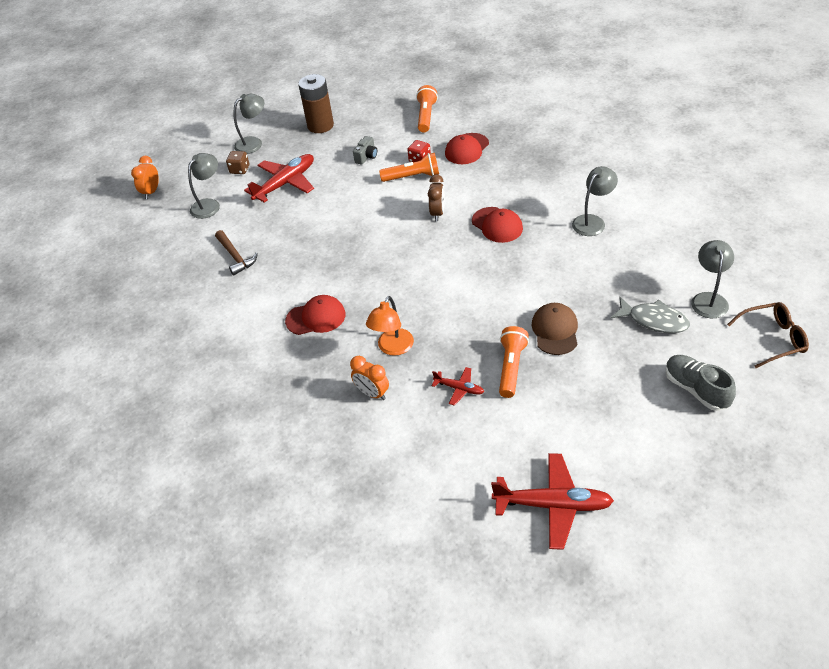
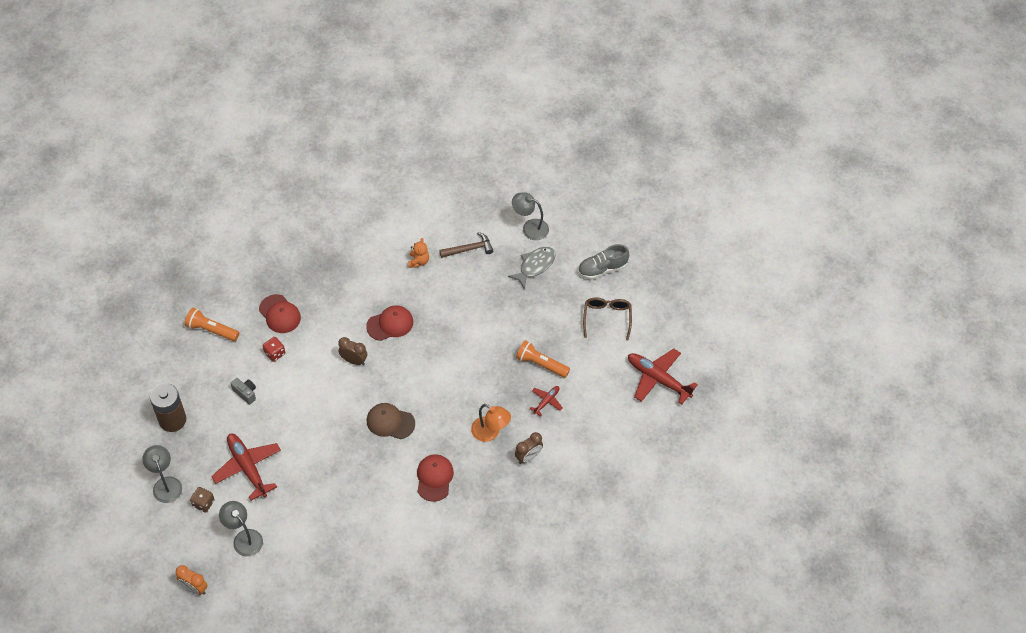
camera: 80 degrees left, 10 degrees up
(235, 257) = (330, 526): brown hammer -> brown hammer (469, 249)
(372, 393) = (528, 457): orange clock -> brown clock
(412, 177) = (295, 365): orange flashlight -> none
(552, 505) = (658, 379): red plane -> red plane turned 75 degrees counterclockwise
(555, 330) = (518, 326): brown cap -> brown cap (390, 422)
(592, 221) = (418, 261): grey lamp -> orange teddy bear
(773, 339) = (579, 210): brown glasses -> brown glasses (607, 318)

